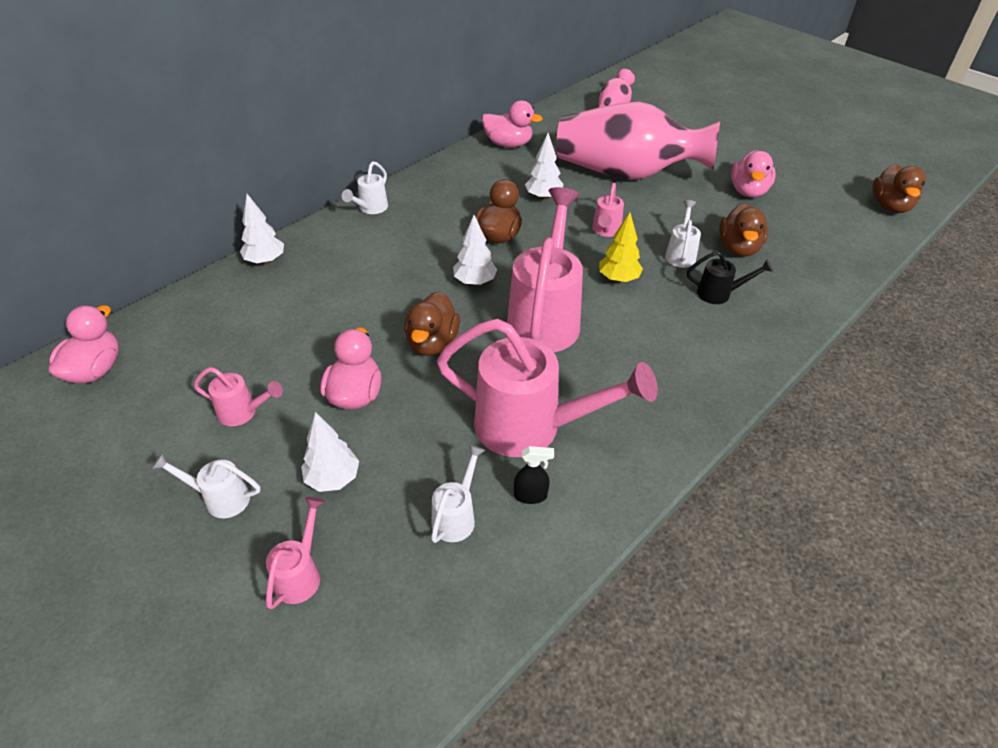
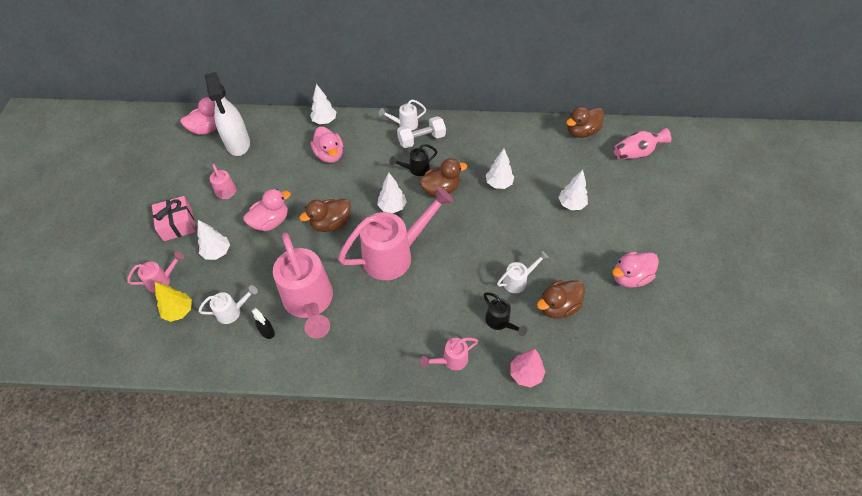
camera: 50 degrees right, 10 degrees up
(174, 355) = (238, 144): none -> white spray bottle
(220, 498) = (177, 224): white watering can -> pink gift
(410, 210) = (421, 139): none -> white dumbbell
(445, 237) = (415, 169): none -> black watering can
(508, 144) = (532, 133): pink duck -> pink duck (329, 155)
(605, 231) = (499, 232): pink watering can -> pink watering can (451, 360)
(618, 279) = (461, 266): yellow tree -> yellow tree (179, 311)
(626, 173) = (571, 204): pink vase -> white tree
(799, 313) = (525, 374): none -> pink tree
(890, 206) = (716, 370): brown duck -> brown duck (581, 132)

